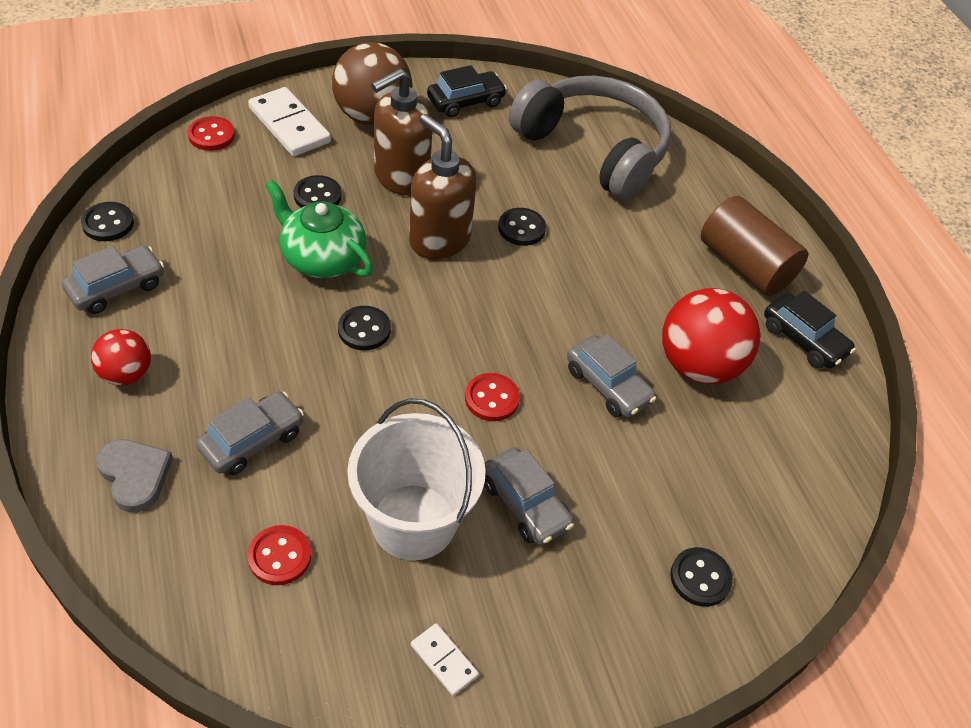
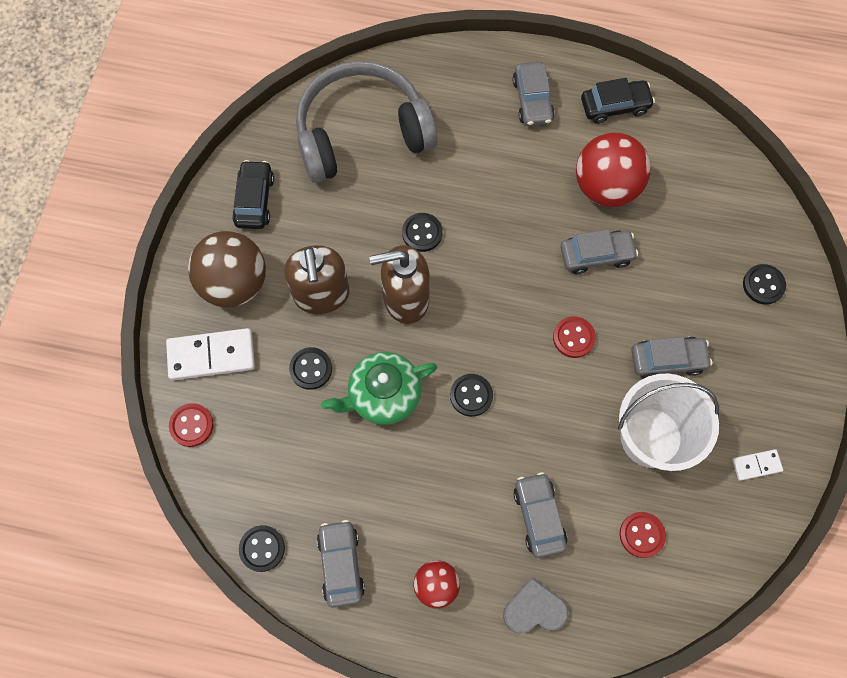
camera: 55 degrees left, 20 degrees up
(745, 265) = (532, 100): brown cylinder -> grey car

